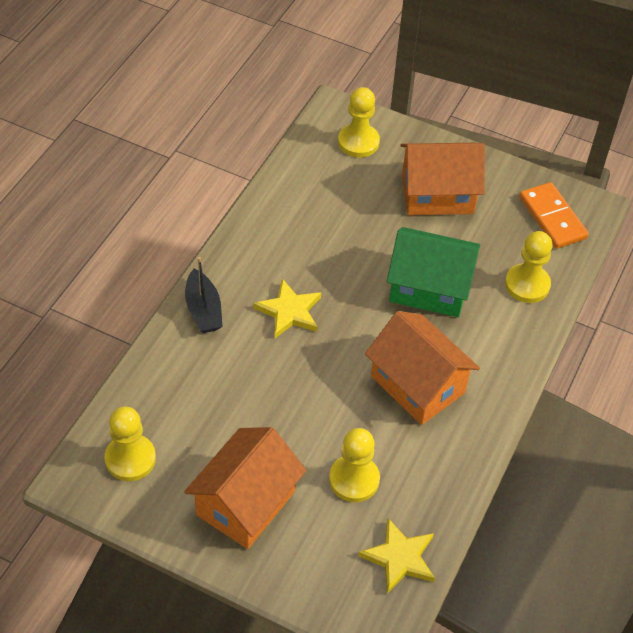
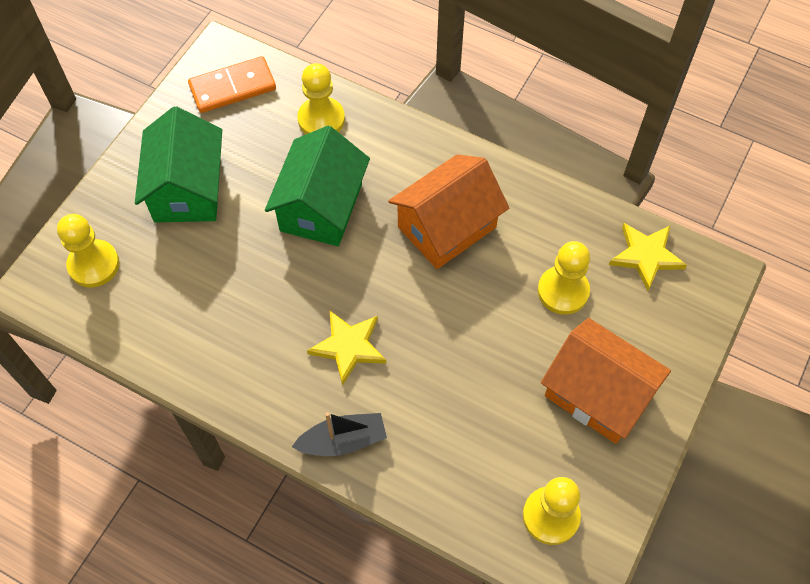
camera: 85 degrees left, 10 degrees up
(437, 194) = (187, 189): orange house -> green house

